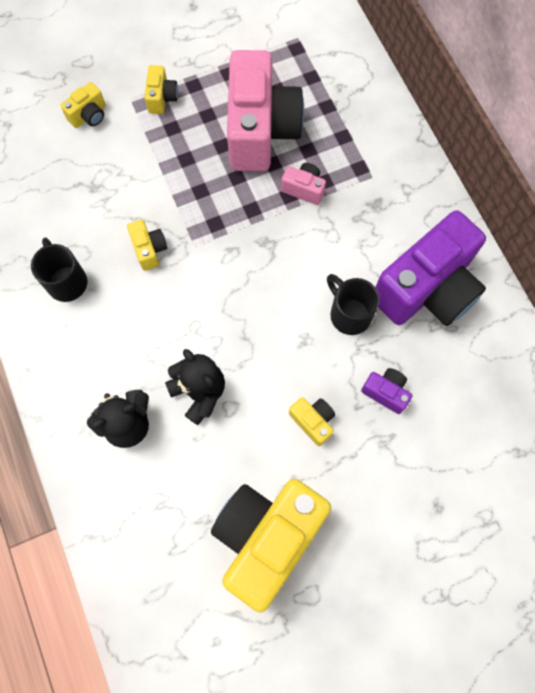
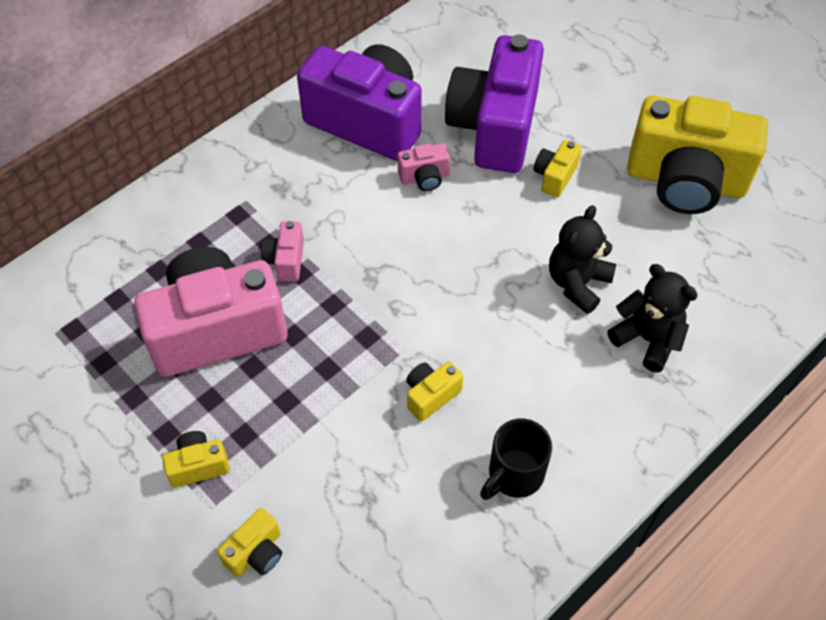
camera: 110 degrees left, 15 degrees down
(89, 115) = (256, 552): yellow camera -> yellow camera turned 105 degrees clockwise
(349, 314) = (424, 177): black mug -> pink camera
(386, 392) = (494, 127): purple camera -> purple camera, size x2.41

